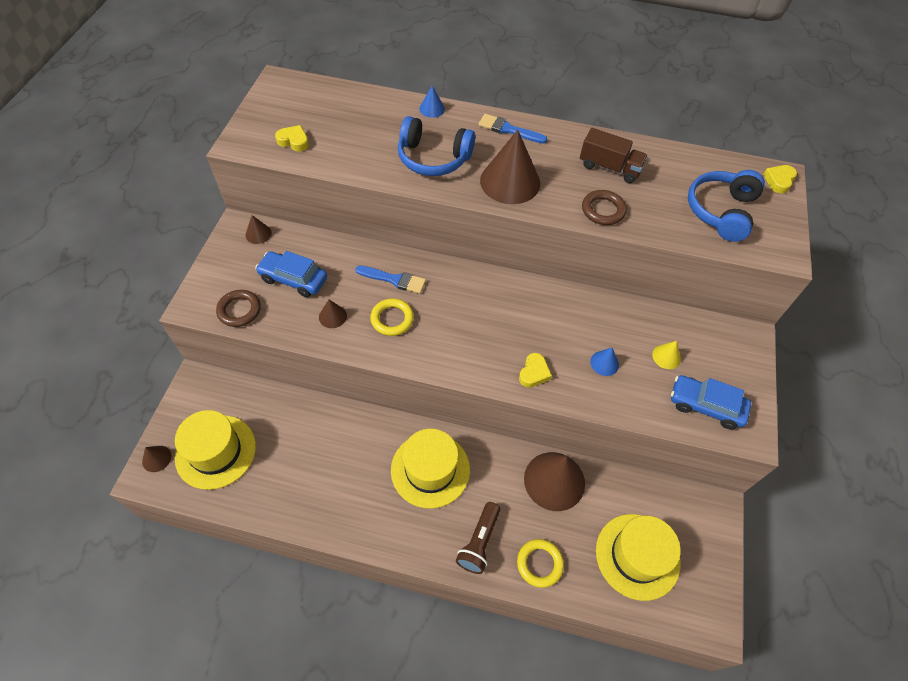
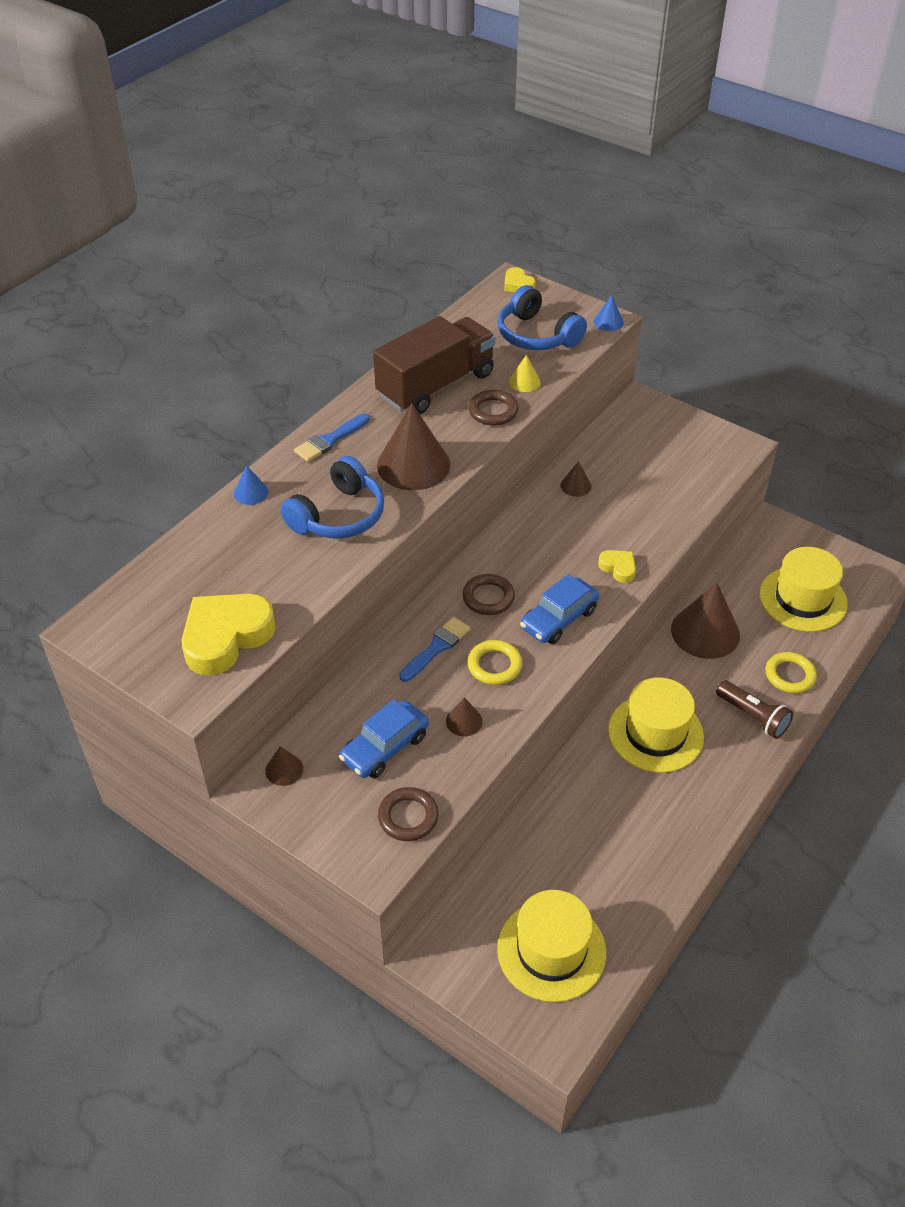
camera: 65 degrees left, 10 degrees down
(156, 458) = (535, 1025): brown cone -> brown cone (575, 486)
(294, 141) = (226, 637): yellow heart -> yellow heart, size x2.07
(457, 295) = (488, 597): none -> brown ring
(604, 363) = (628, 511): blue cone -> blue cone (608, 322)
(609, 167) = (436, 385): brown truck -> brown truck, size x1.72
(666, 356) = (639, 465): yellow cone -> yellow cone (524, 382)
(705, 406) = (704, 461): blue car -> blue car (559, 619)

